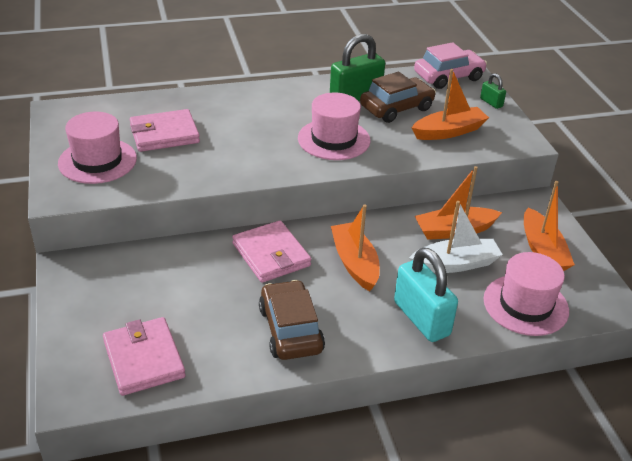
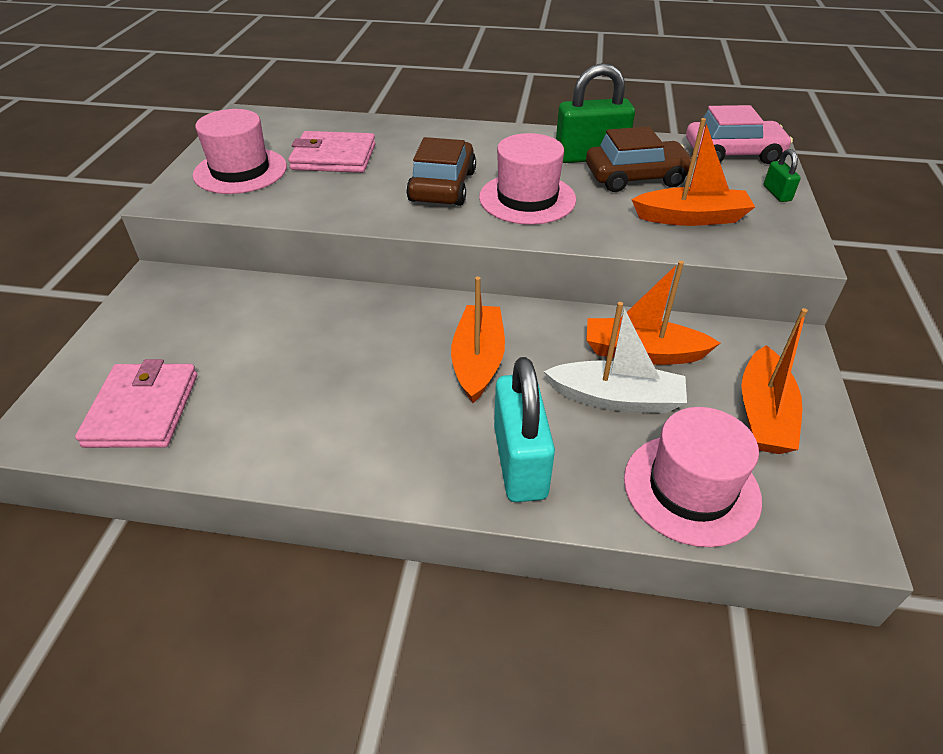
camera: 25 degrees right, 5 degrees up
(271, 255) = (381, 324): pink wallet -> none
(290, 330) = (336, 425): brown car -> brown car (442, 186)

